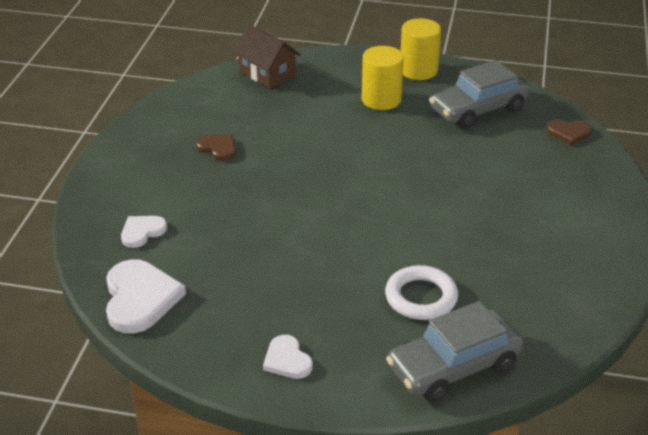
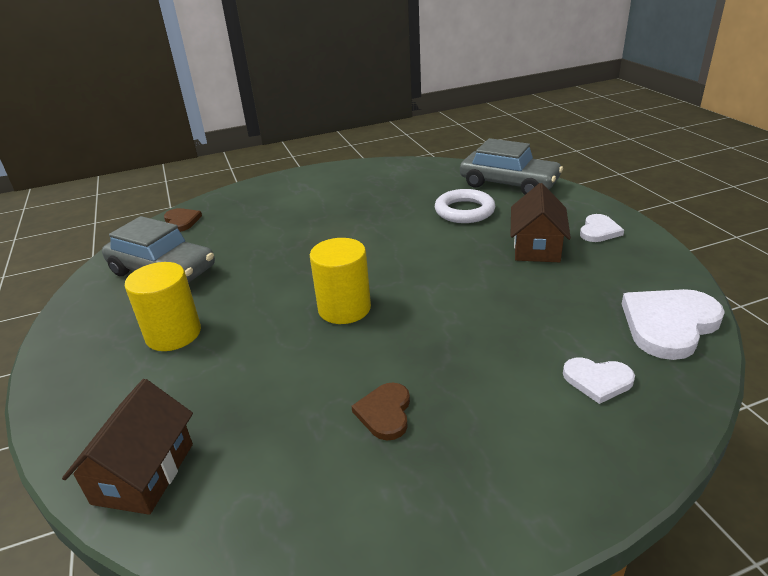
camera: 120 degrees left, 5 degrees down
(306, 302) = (537, 247): none -> brown house
(418, 70) = (83, 334): yellow cylinder -> yellow cylinder (344, 308)

